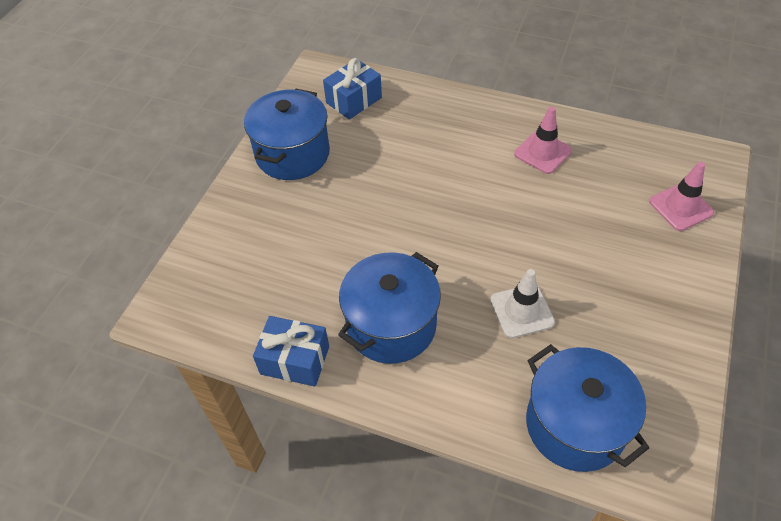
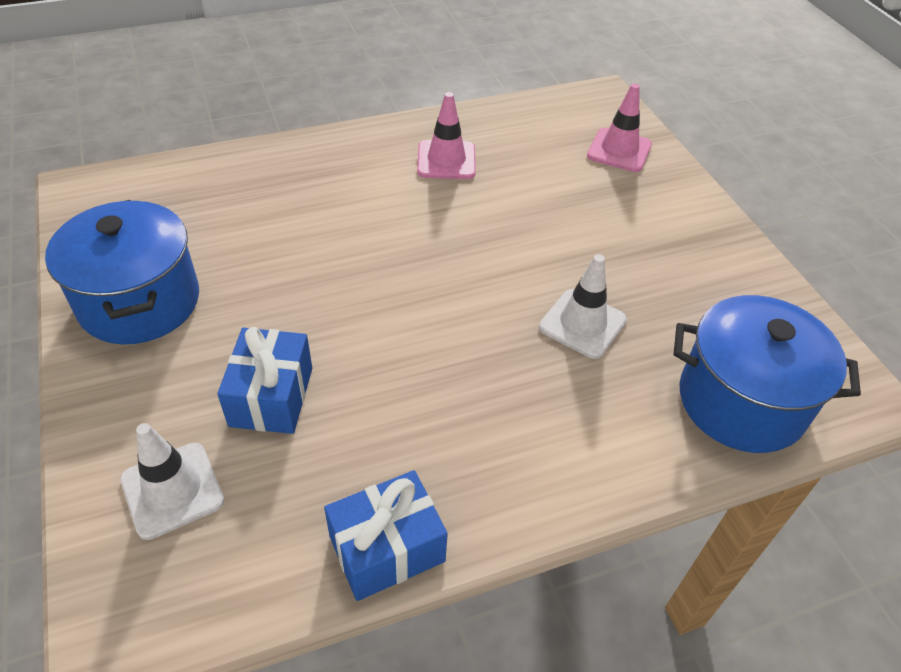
camera: 45 degrees left, 5 degrees down
(229, 264) = (172, 490): none -> white traffic cone
(354, 100) = (169, 202): blue gift -> blue gift (271, 396)
(391, 325) = (464, 426): blue pot -> none

